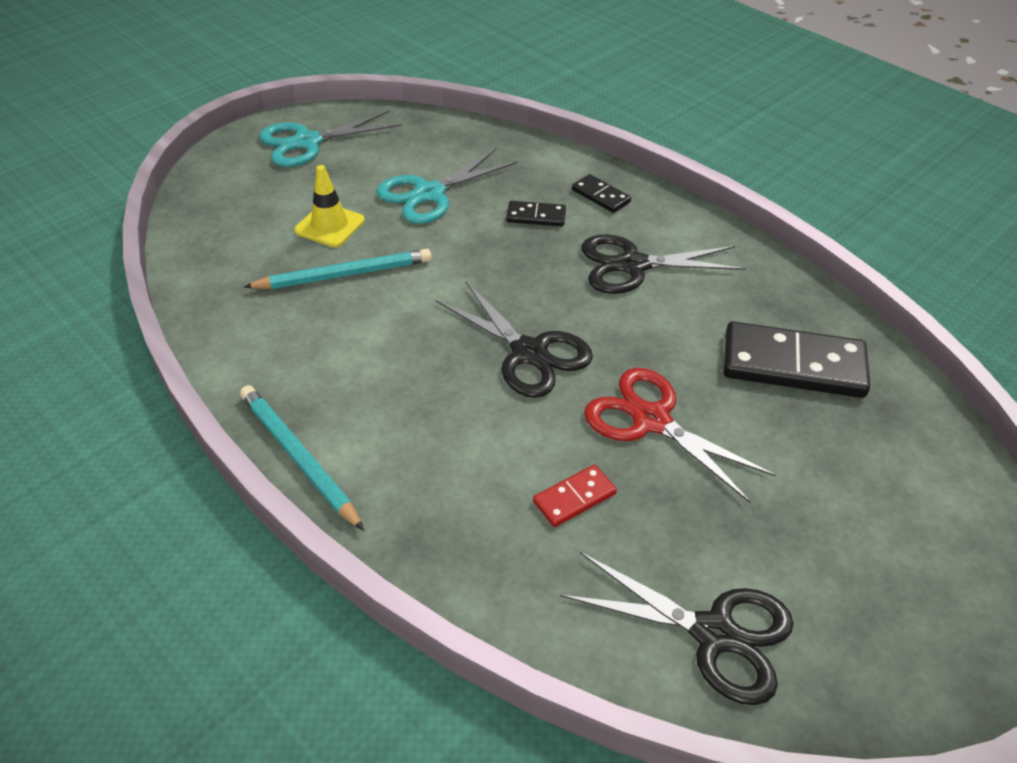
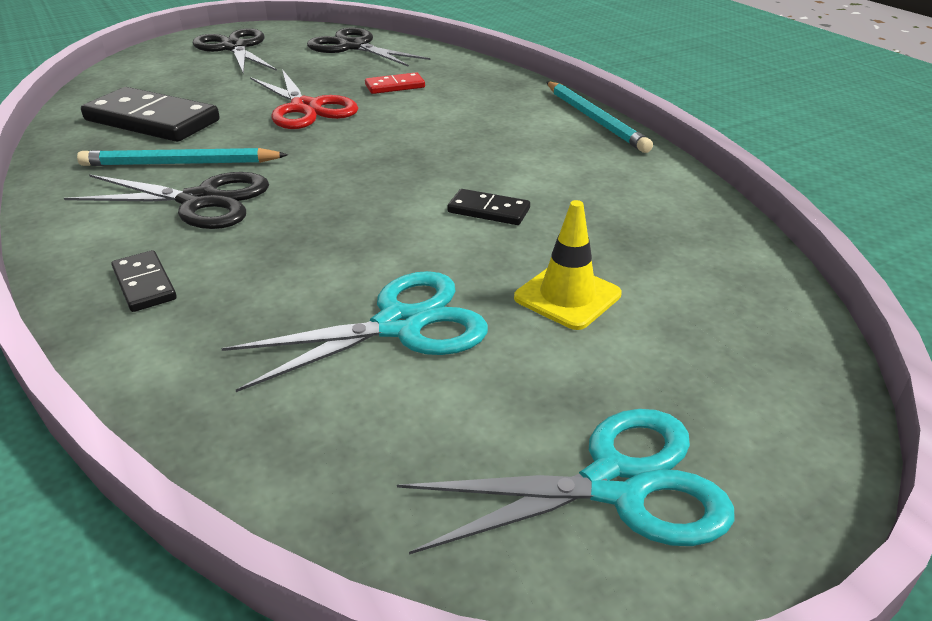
camera: 165 degrees left, 10 degrees down
(344, 275) = (550, 233): turquoise pencil -> turquoise pencil (180, 163)
(529, 353) = (374, 151): black scissors -> black scissors (234, 48)
(536, 216) = (263, 269): black domino -> black domino (488, 211)

